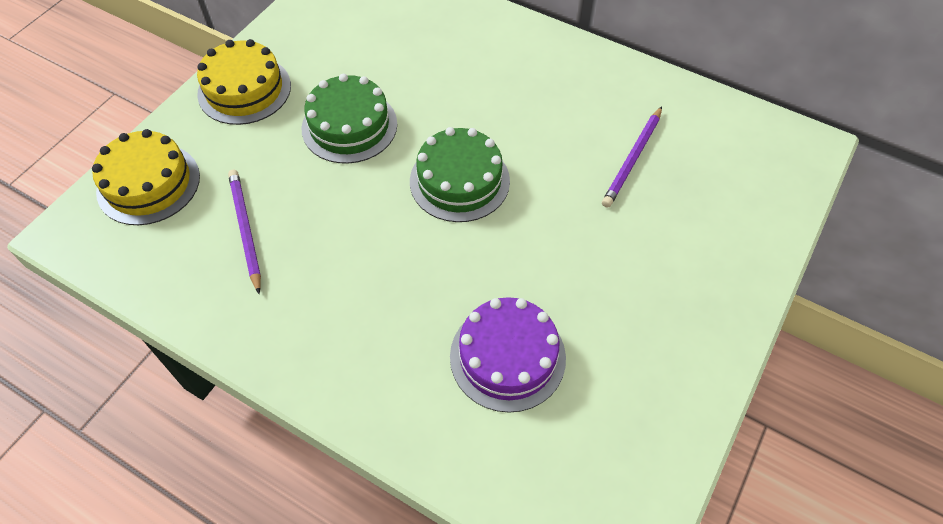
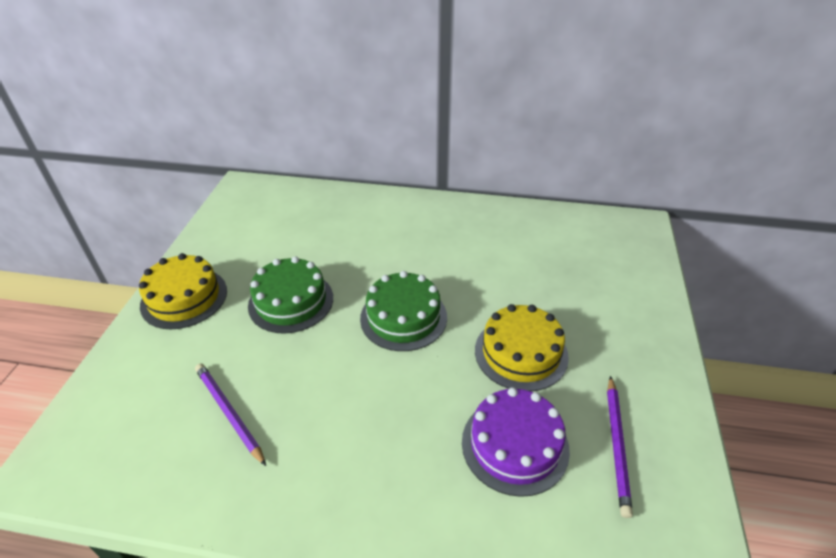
camera: 20 degrees left, 15 degrees down
(148, 184) = (116, 401): yellow cake -> yellow cake (521, 353)
(633, 159) = (527, 265): purple pencil -> purple pencil (617, 445)

